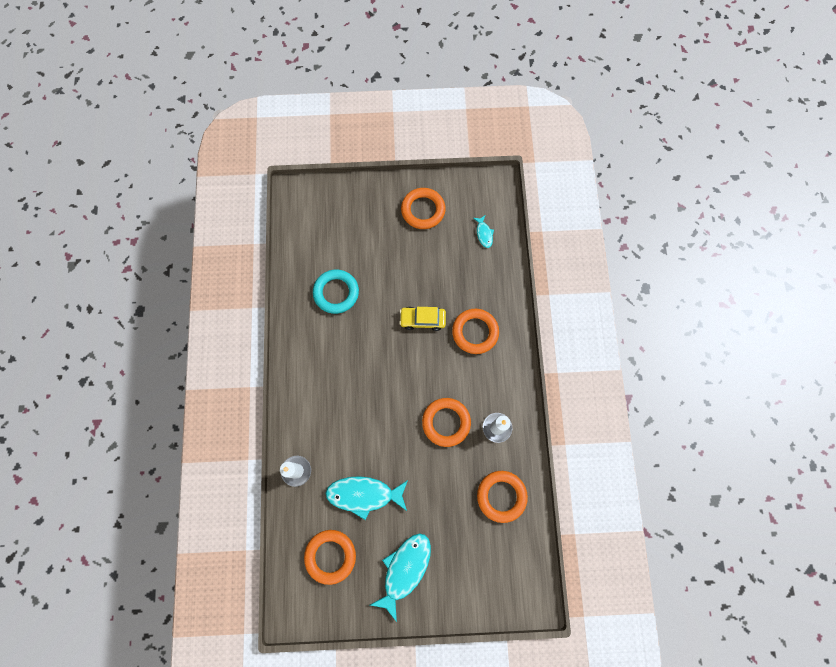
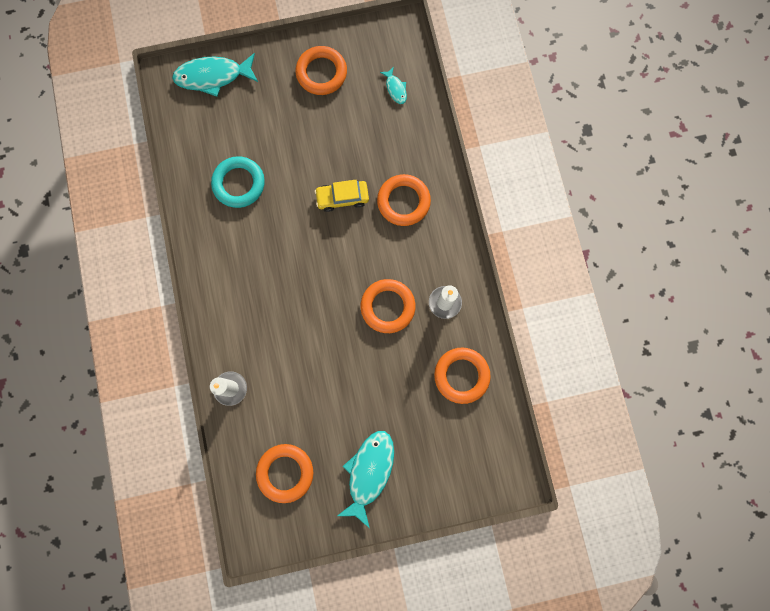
camera: 10 degrees left, 5 degrees up
(364, 495) = (310, 401): turquoise fish -> turquoise fish (213, 77)

